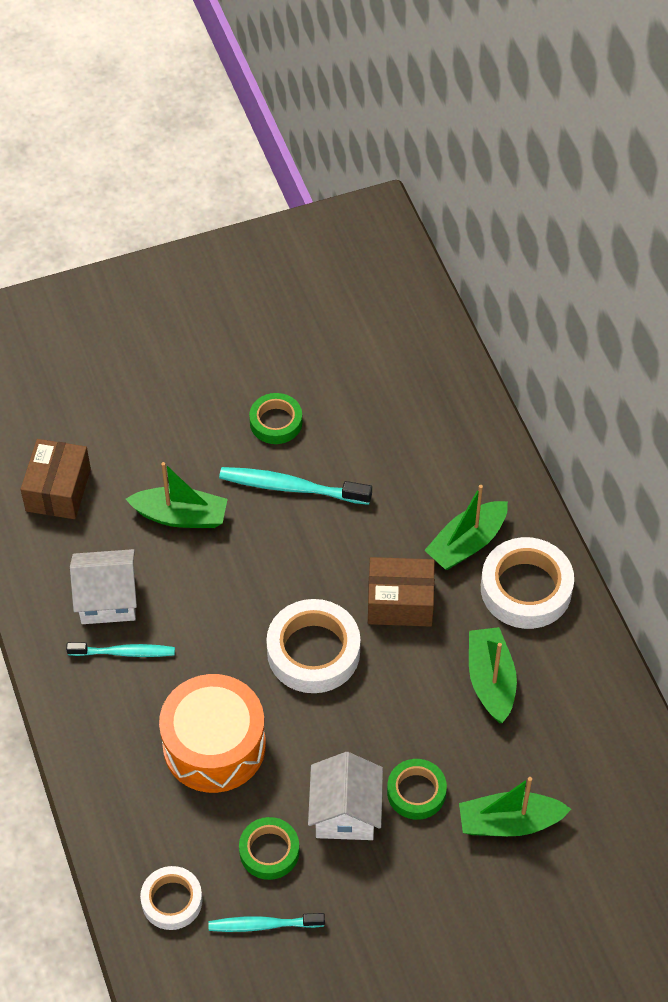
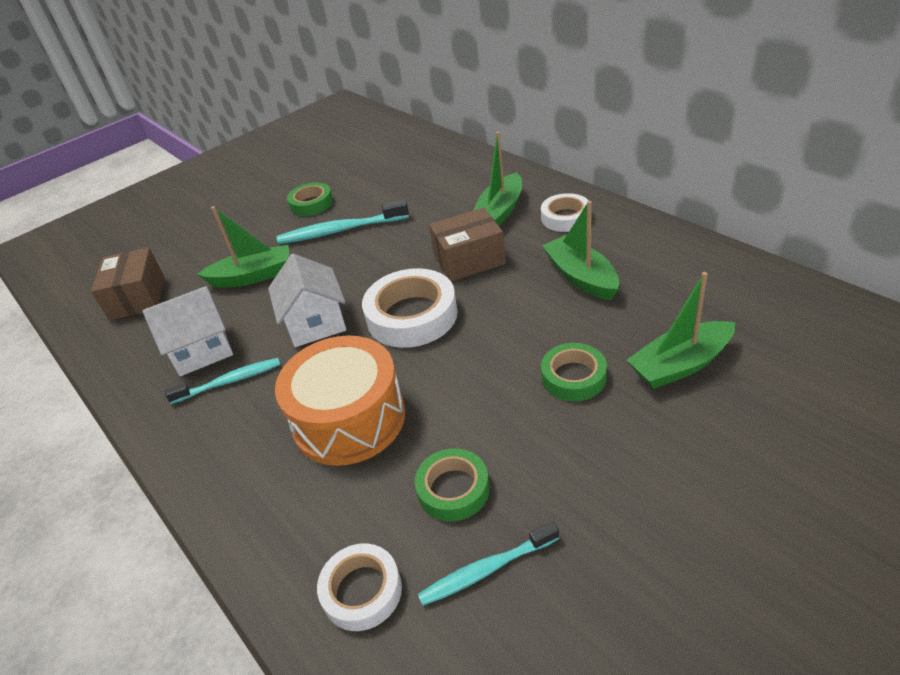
camera: 15 degrees left, 15 degrees down
(345, 812) = (514, 421): white house -> white house (315, 323)
(526, 588) = (565, 217): white tape -> white tape, size x0.61

